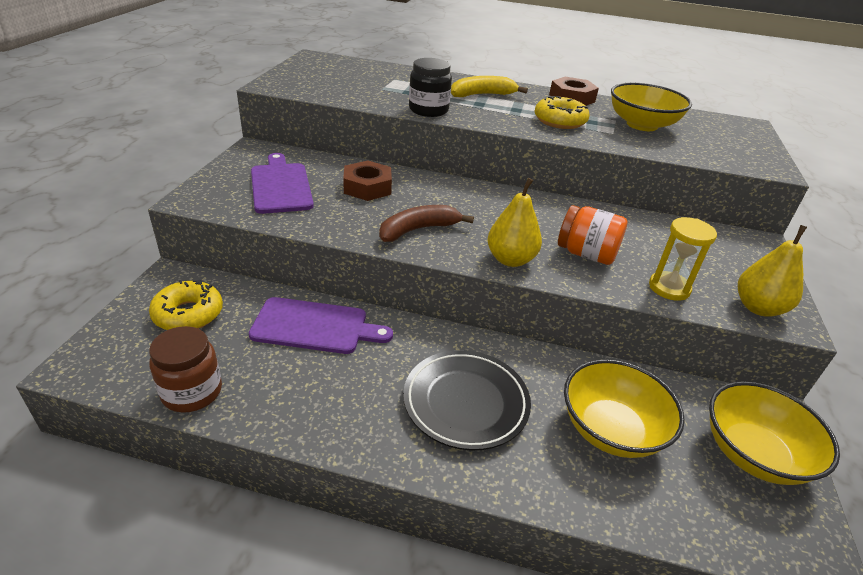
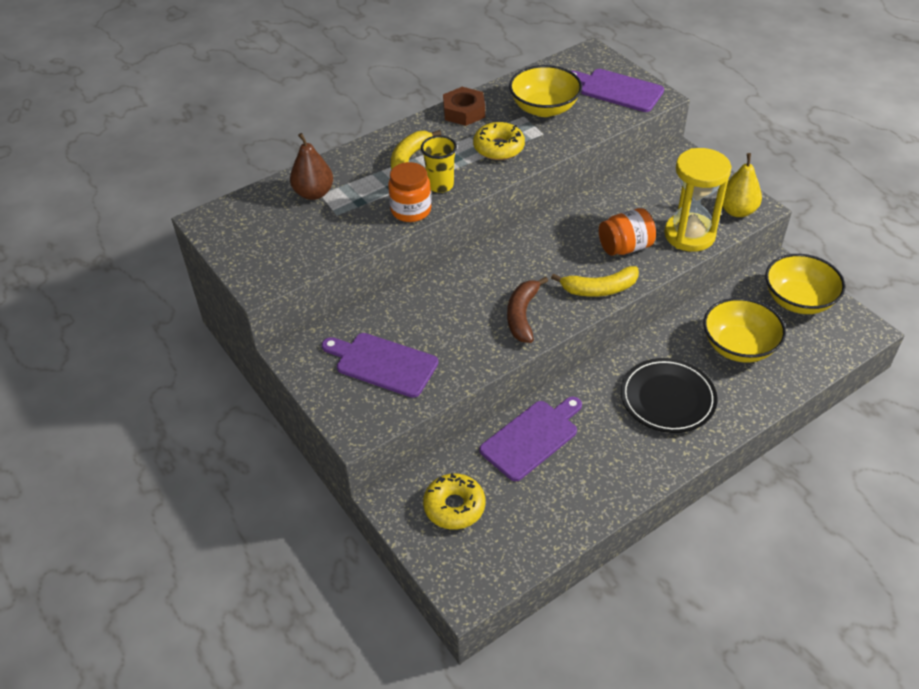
camera: 45 degrees left, 10 degrees up
(192, 392) = (548, 535): brown jar -> none
(367, 187) = (434, 311): brown nut -> none
(391, 77) = (314, 193): none -> brown pear
(428, 110) = (411, 210): black jar -> orange jar
(475, 112) = (440, 185): none -> yellow cup
(510, 260) = (599, 289): yellow pear -> yellow banana
(669, 288) = (689, 235): yellow hourglass -> yellow hourglass, size x1.64
(734, 148) = (617, 90): none -> purple cutting board

